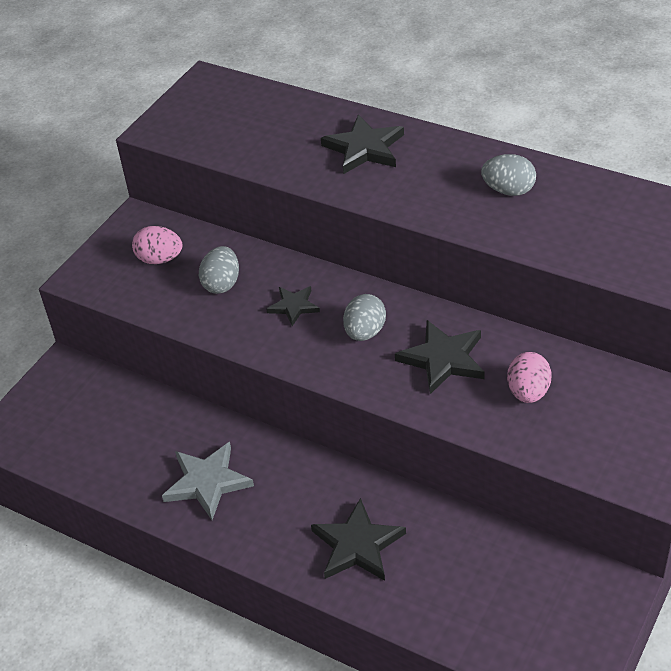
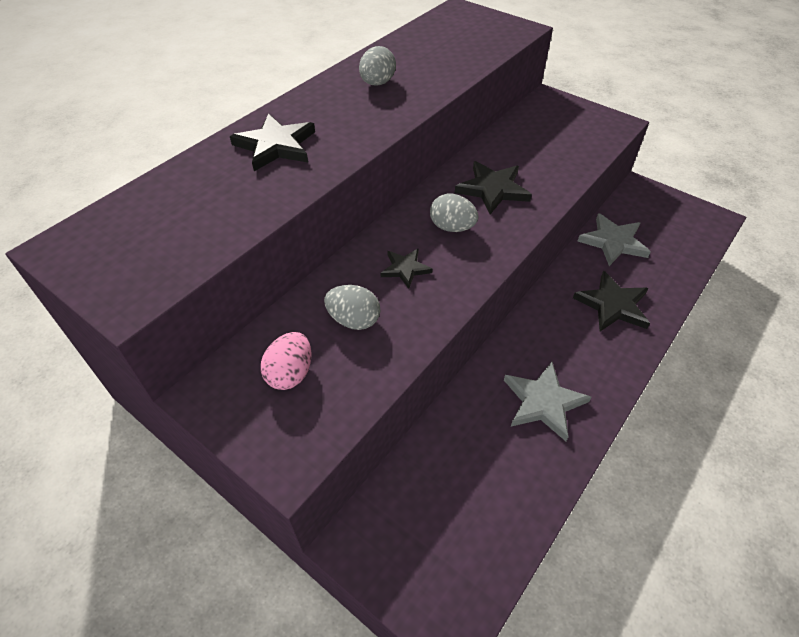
camera: 85 degrees left, 5 degrees up
(477, 548) = (613, 242): none -> grey star
(528, 392) = (533, 156): pink egg -> none

